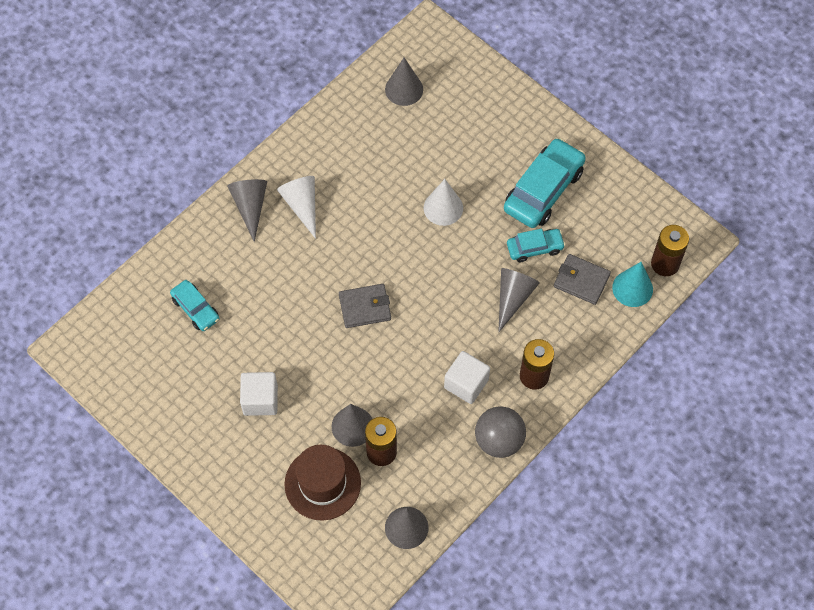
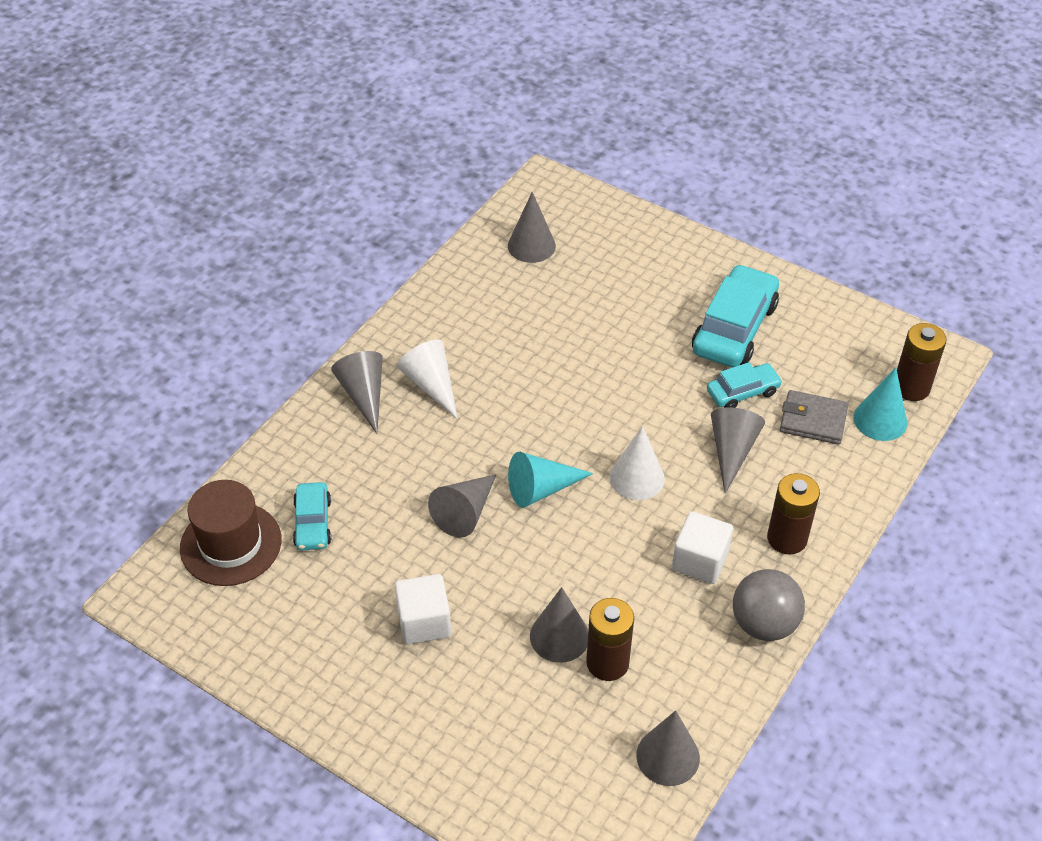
camera: 10 degrees left, 15 degrees down
(195, 309) = (312, 523): turquoise car -> turquoise car turned 45 degrees clockwise
(306, 318) = (465, 512): none -> grey cone
(322, 483) = (535, 716): brown hat -> brown hat (231, 544)
(365, 307) = (541, 489): grey wallet -> turquoise cone
(443, 208) = (614, 363): white cone -> white cone (637, 478)

